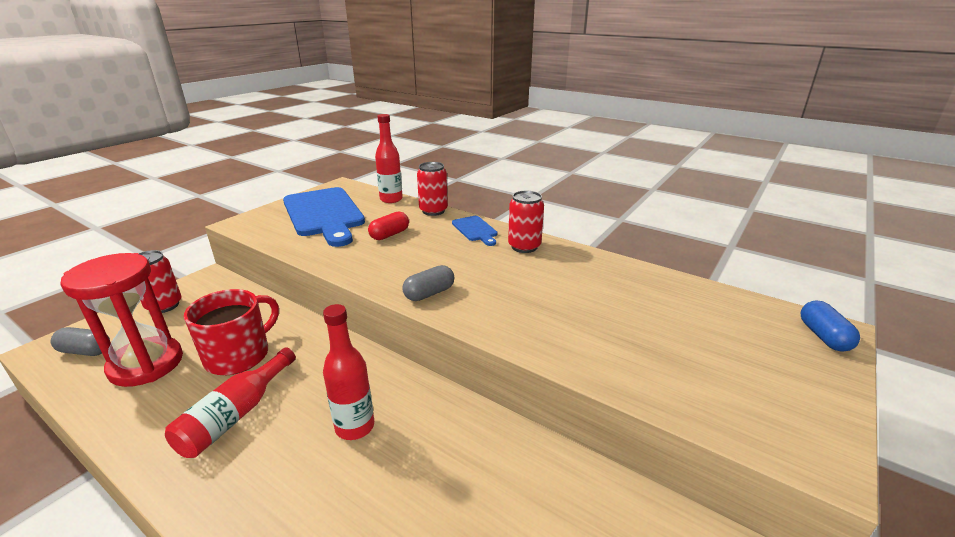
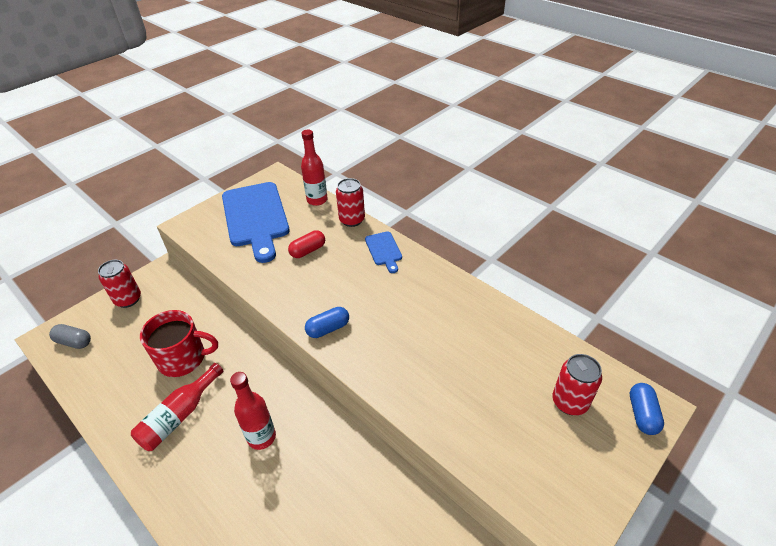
camera: 10 degrees right, 15 degrees up
(146, 364) = (117, 360): red hourglass -> none
(239, 355) = (183, 358): red mug -> red mug turned 45 degrees clockwise
(429, 293) = (328, 329): grey capsule -> blue capsule
(524, 247) = (421, 277): red can -> red can (569, 402)

